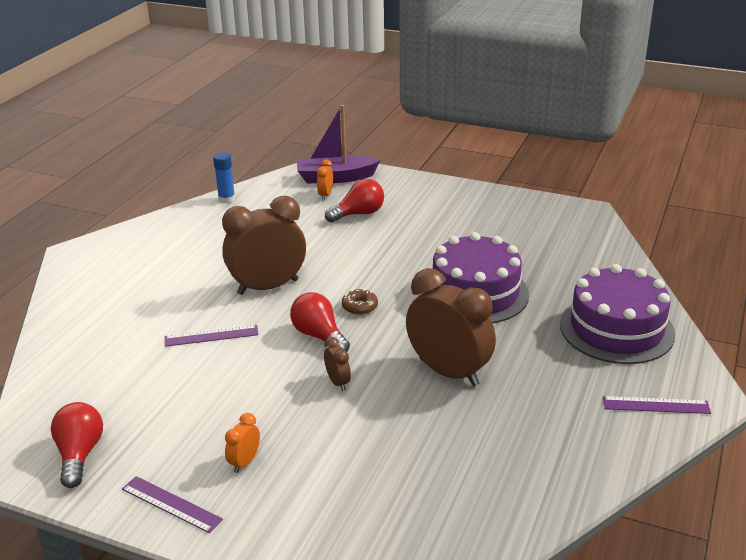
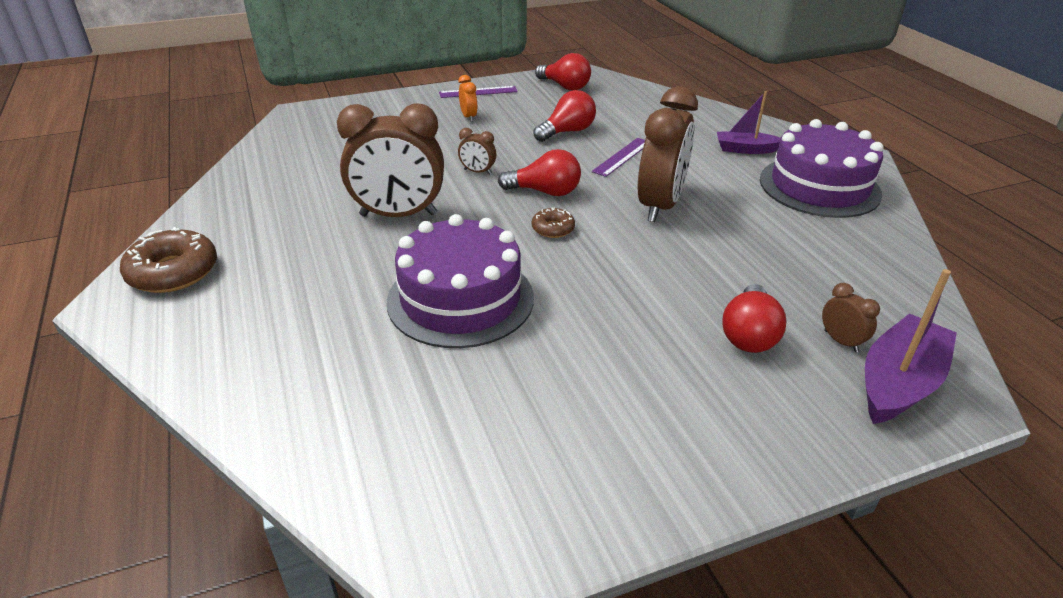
camera: 135 degrees right, 5 degrees up
(122, 294) = (745, 149): none -> purple boat
(199, 386) = (567, 132): none -> red light bulb
(226, 199) = (908, 269): blue glue stick -> none
(325, 195) = (841, 341): orange clock -> brown clock
(616, 329) = (255, 336): purple cake -> purple cake (819, 186)
(656, 405) = (173, 272): purple ruler -> brown donut

